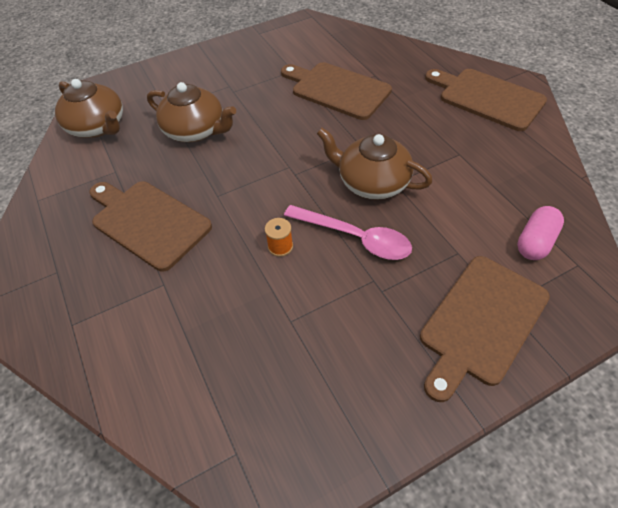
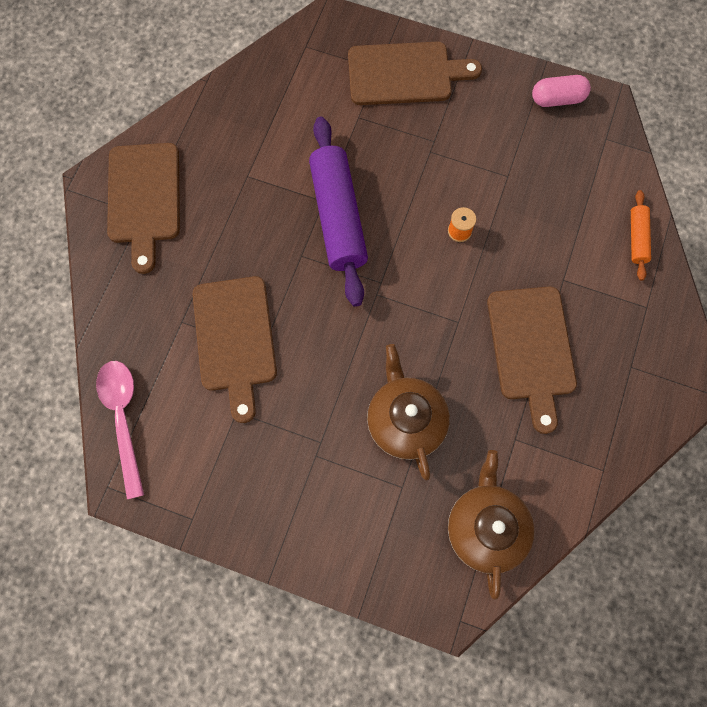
camera: 135 degrees left, 20 degrees up
(122, 376) = (637, 238): none -> orange rolling pin
(355, 238) = (405, 188): pink spoon -> pink spoon (123, 419)
(372, 182) = (338, 217): brown teapot -> purple rolling pin
(535, 242) = (305, 78): pink capsule -> pink capsule (557, 99)

